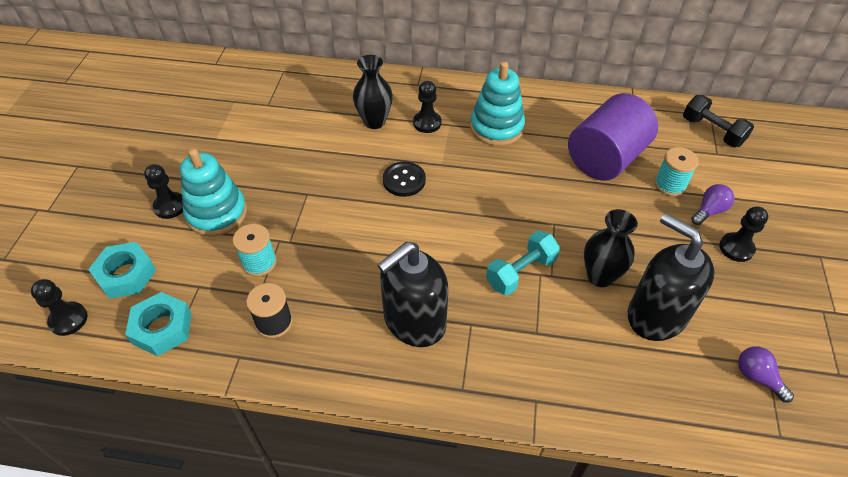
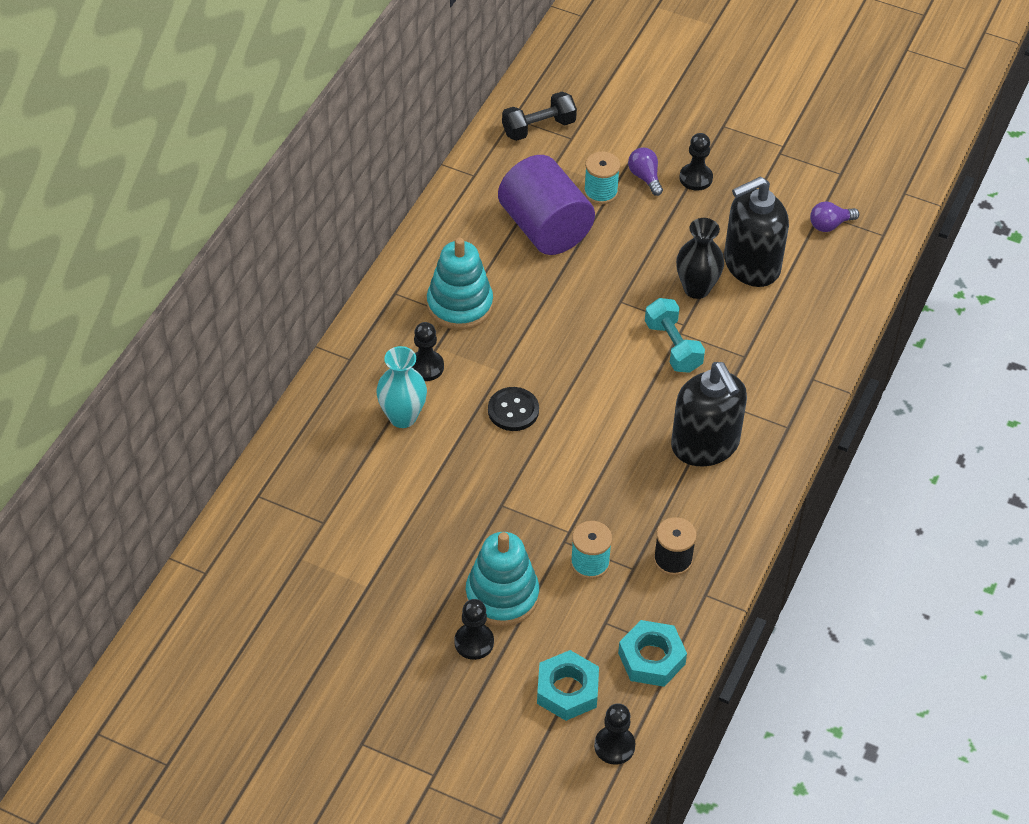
camera: 75 degrees left, 0 degrees up
(374, 121) = (402, 417): black vase -> turquoise vase

